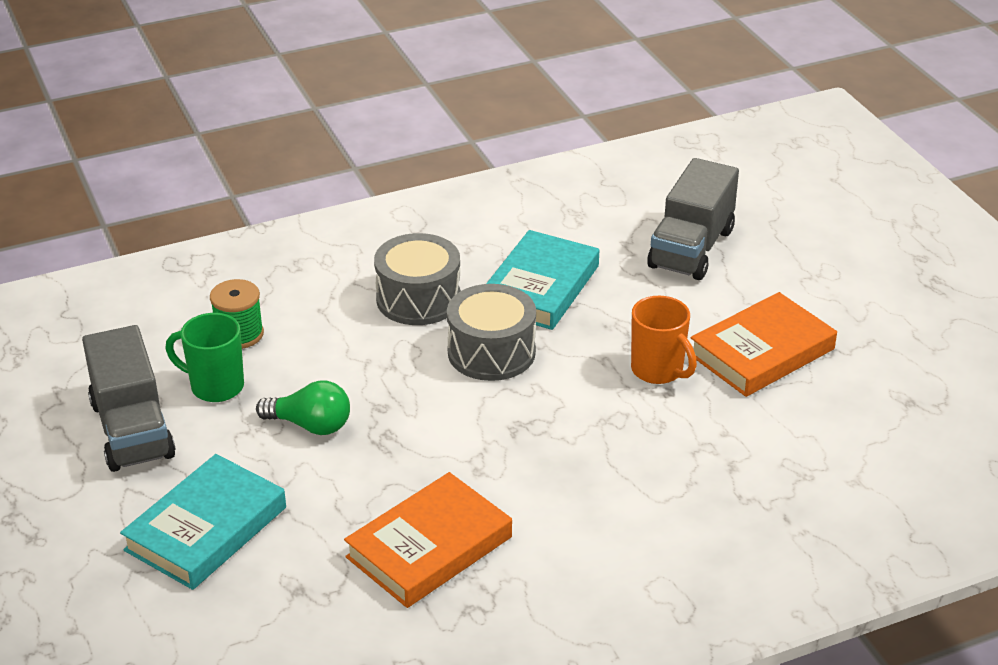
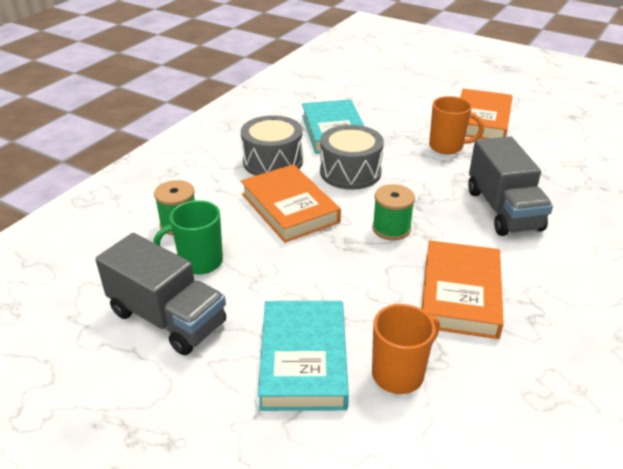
camera: 35 degrees left, 0 degrees up
(274, 586) = (399, 373): none -> orange mug
(310, 425) = (294, 257): green light bulb -> none
(370, 367) = (289, 208): none -> orange book
(450, 443) = (391, 228): none -> green spool
(691, 248) = (385, 89): grey truck -> grey truck (503, 210)

